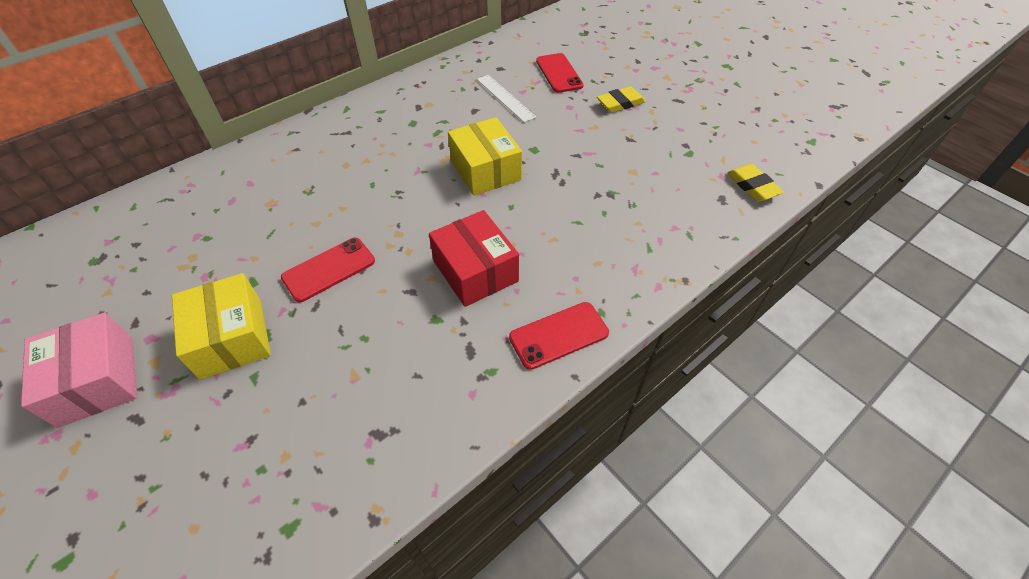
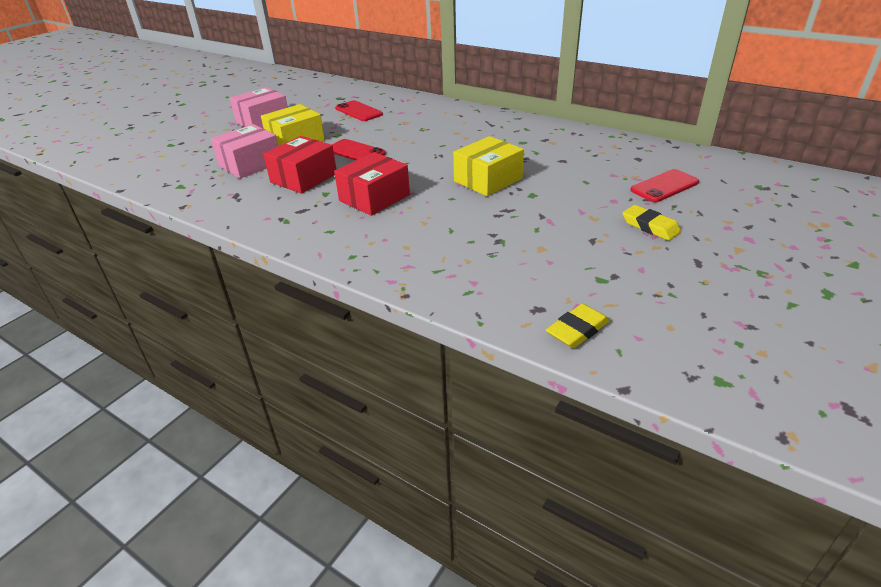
camera: 75 degrees right, 15 degrees down
(275, 409) = (250, 164): none -> pink box
(374, 339) = (303, 178): none -> red box
(505, 98) = (594, 169): white ruler -> none
(558, 335) = (323, 241): red phone -> red phone (359, 111)

